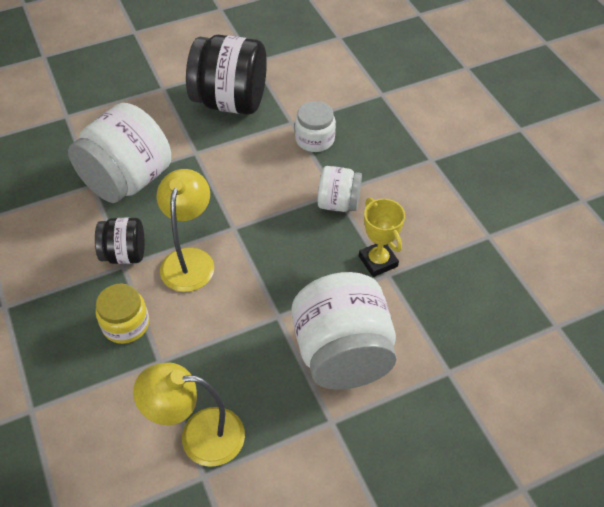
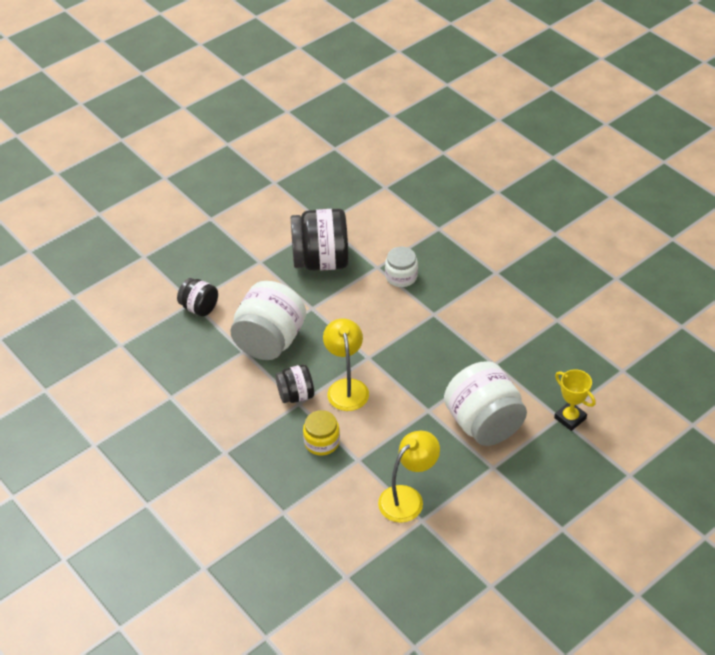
camera: 15 degrees left, 5 degrees down
(70, 124) = (199, 307): none -> black jar
(199, 436) = (408, 498): yellow lamp -> yellow lamp turned 150 degrees clockwise
(338, 203) = (439, 321): white jar -> none
(378, 261) = (484, 356): yellow trophy -> yellow trophy (570, 418)

